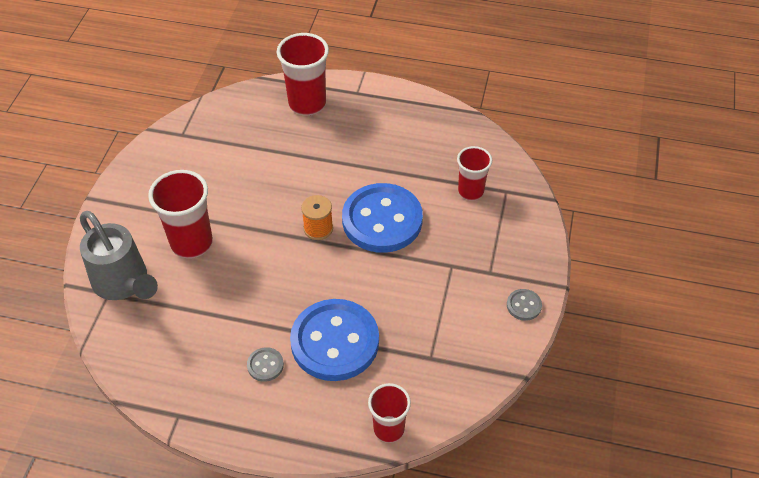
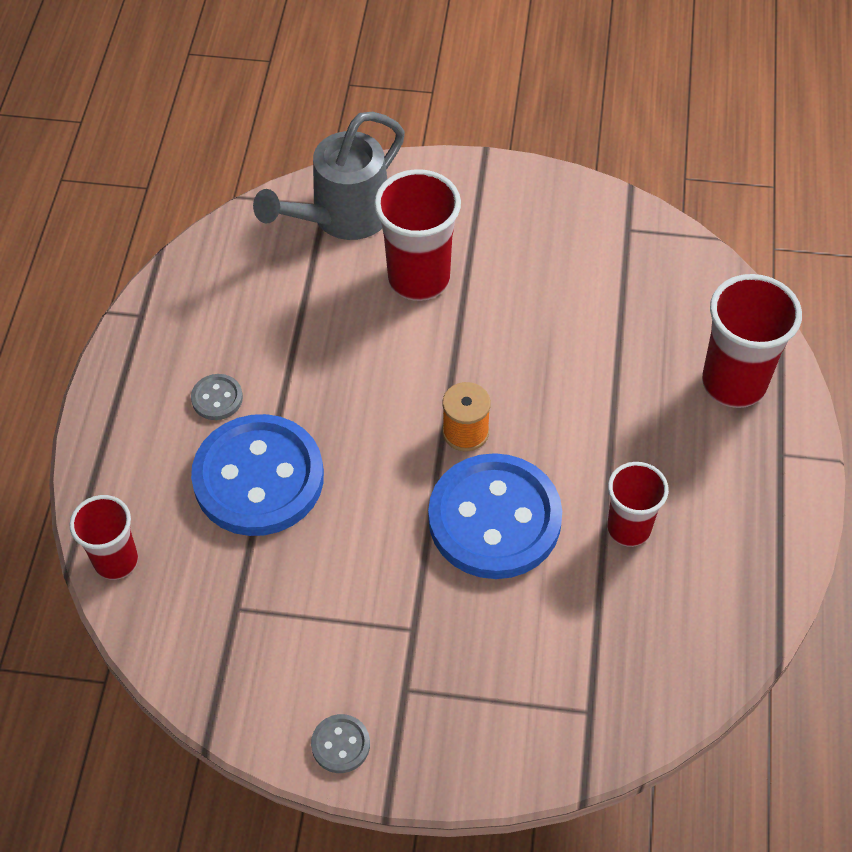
camera: 85 degrees right, 5 degrees up
(470, 191) = (578, 652): red cup -> red cup (628, 528)

